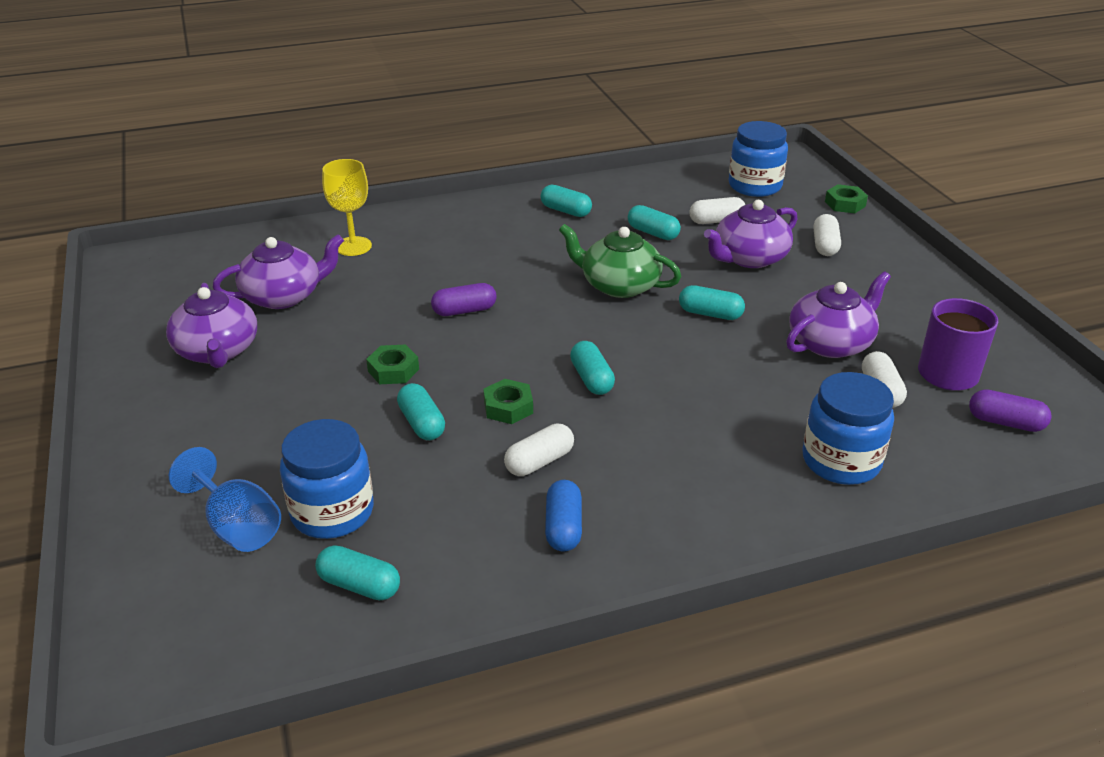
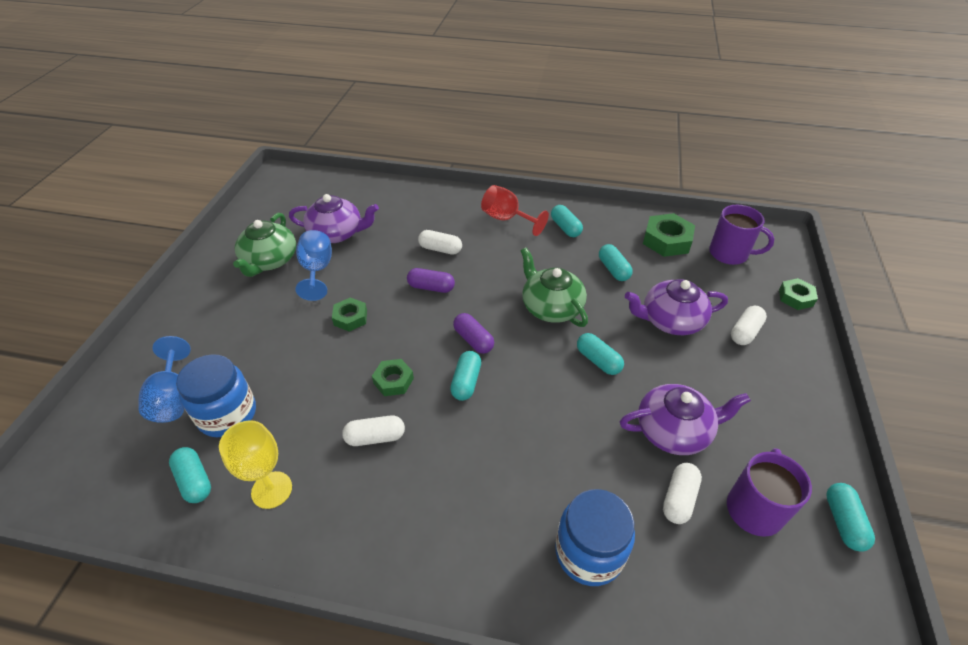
camera: 30 degrees right, 10 degrees up
(217, 351) = (269, 261): purple teapot -> green teapot
(297, 340) = (317, 270): none -> blue goblet
(353, 246) = (406, 209): yellow goblet -> yellow goblet (272, 490)
(421, 423) = (332, 369): turquoise capsule -> turquoise capsule (843, 522)
(490, 221) = (507, 219): none -> red goblet
(563, 527) = (345, 502): blue capsule -> none
(683, 192) = (667, 240): none -> green nut
(716, 221) = (672, 276): white capsule -> white capsule (440, 249)
(754, 186) = (729, 254): blue jar -> purple mug
(1005, 422) = (769, 589): purple capsule -> purple capsule (473, 340)

